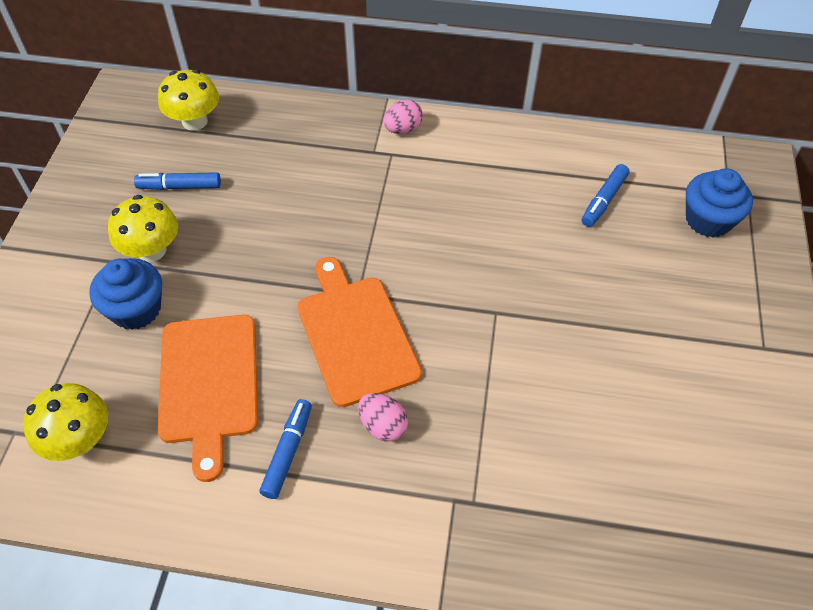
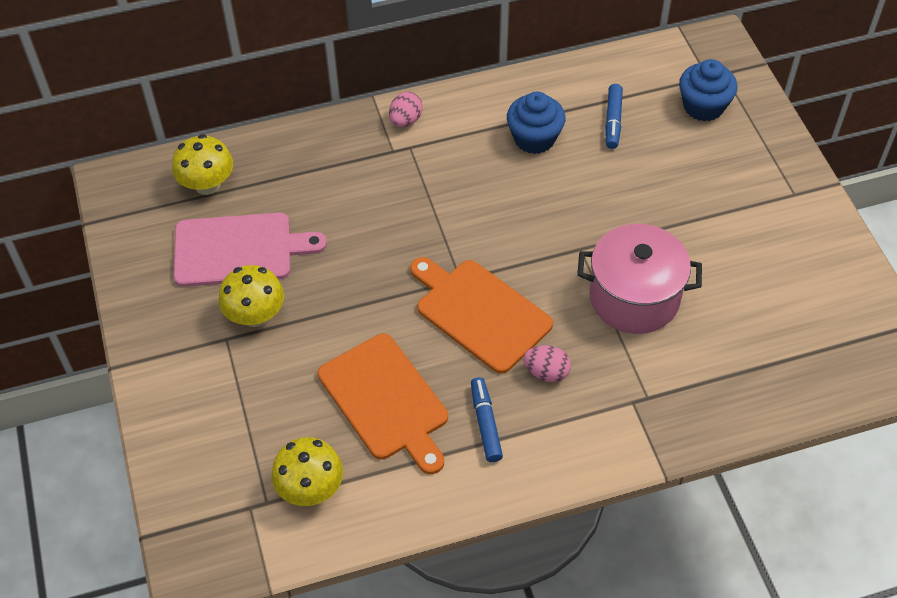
camera: 25 degrees left, 0 degrees up
(136, 309) = (279, 369): blue cupcake -> blue cupcake (534, 138)
(180, 187) = (239, 250): blue marker -> pink cutting board
(522, 386) = (634, 298): none -> pink pot

